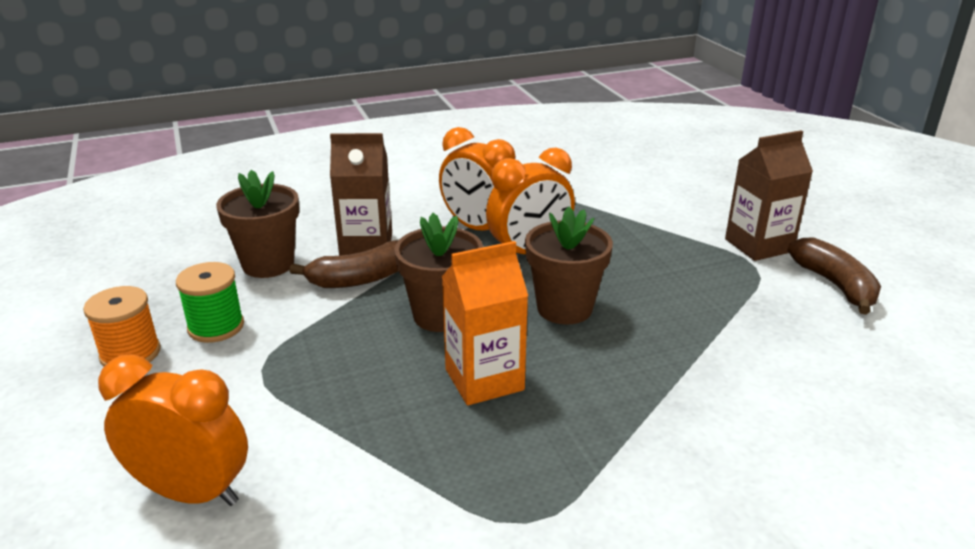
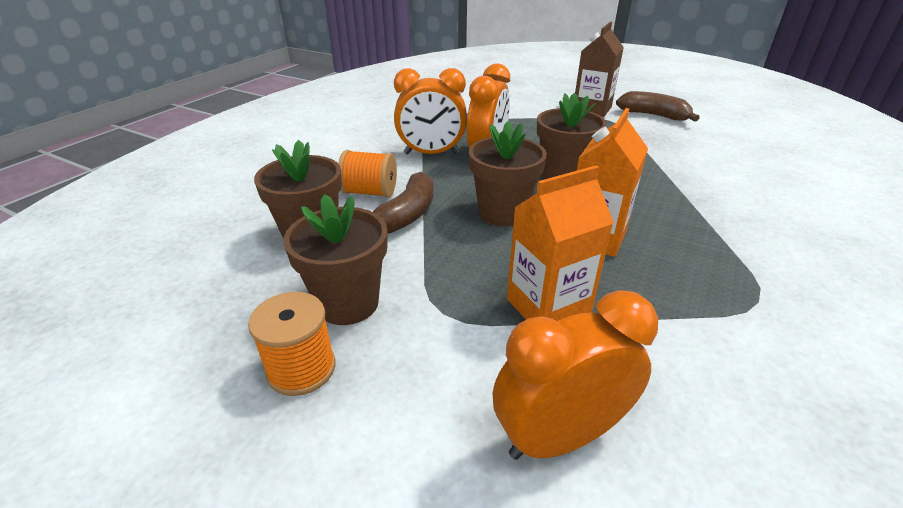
camera: 40 degrees left, 5 degrees up
(216, 327) = (348, 303): green spool -> brown flower pot
(336, 410) = (547, 307): none -> orange carton
(366, 245) = (370, 192): brown carton -> orange spool

